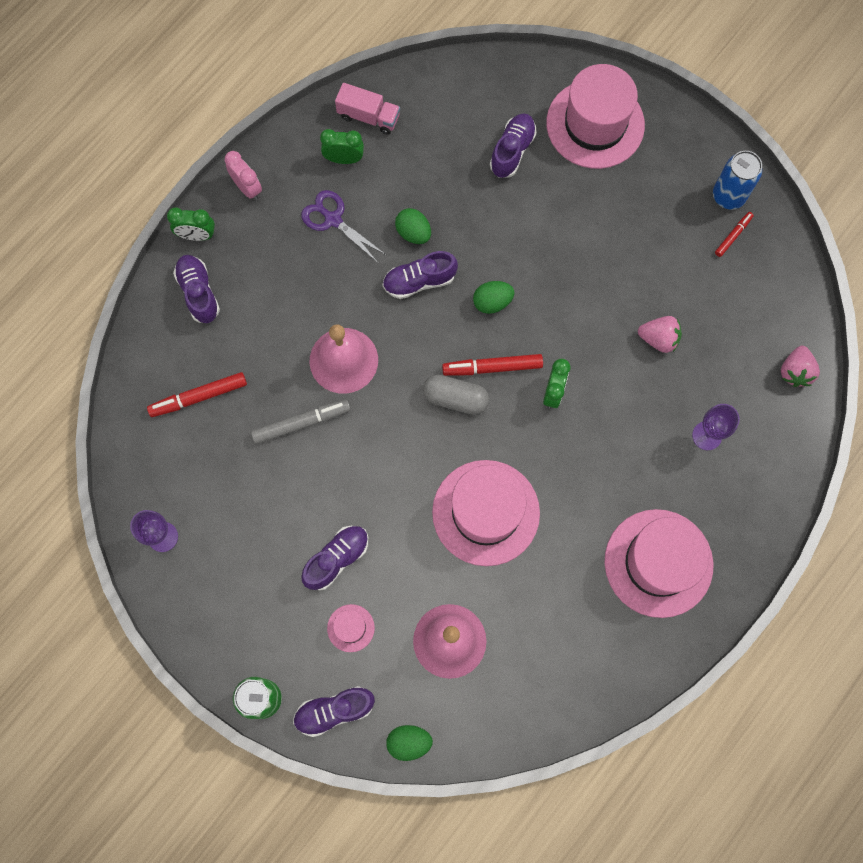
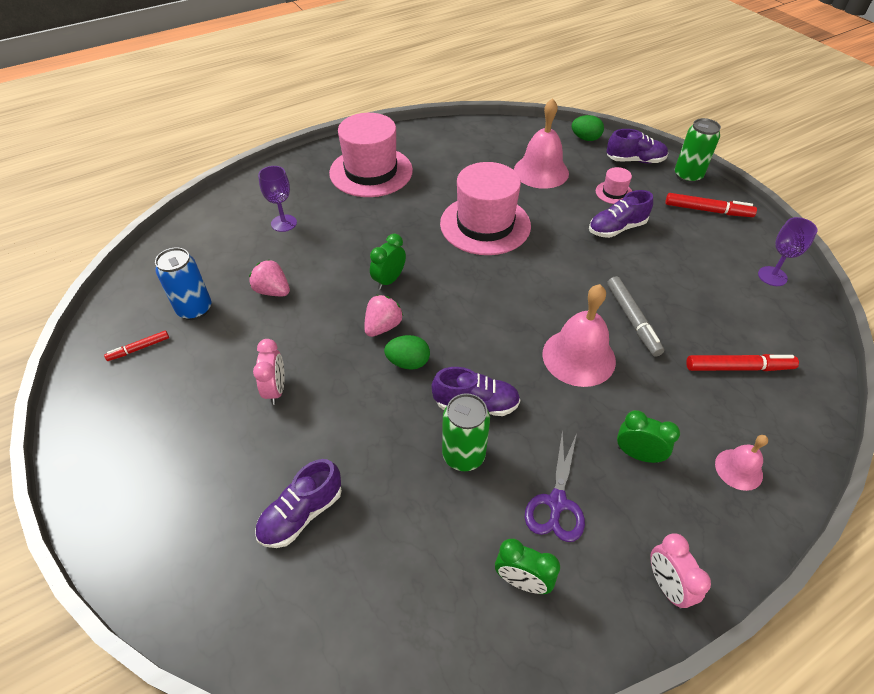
camera: 160 degrees left, 25 degrees down
(197, 235) = (741, 541): green clock -> green clock (637, 454)
(199, 293) = (738, 469): purple shoe -> pink bell
(301, 423) = (632, 320): grey marker -> grey marker turned 105 degrees counterclockwise
(333, 219) = (556, 503): purple scissors -> purple scissors turned 45 degrees clockwise
(368, 117) = (468, 636): pink truck -> none
(413, 233) = (463, 455): green egg -> green can
(455, 398) = (479, 299): grey capsule -> none
(492, 367) = (434, 311): red marker -> red marker (707, 210)
(590, 238) = (276, 389): none -> pink clock
(595, 124) = (183, 513): pink hat -> none
(728, 196) = (110, 385): blue can -> blue can (195, 309)
(795, 371) = (182, 241): pink strawberry -> pink strawberry (383, 326)

